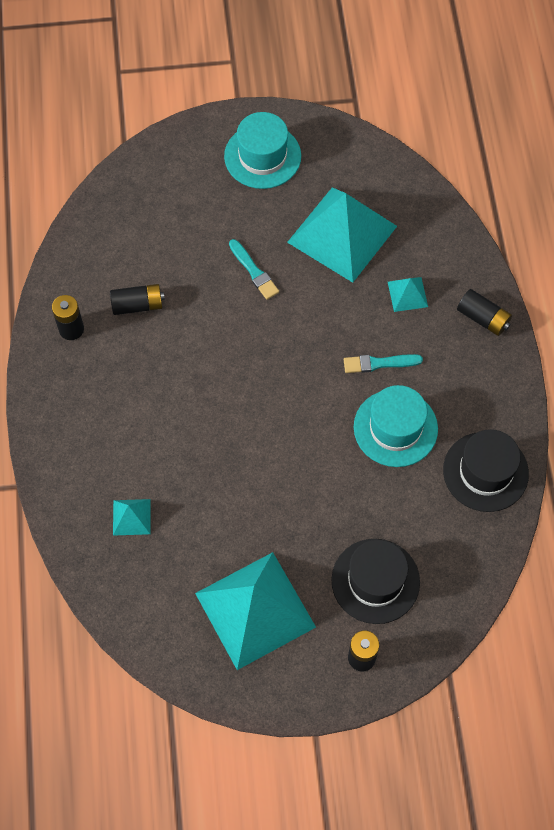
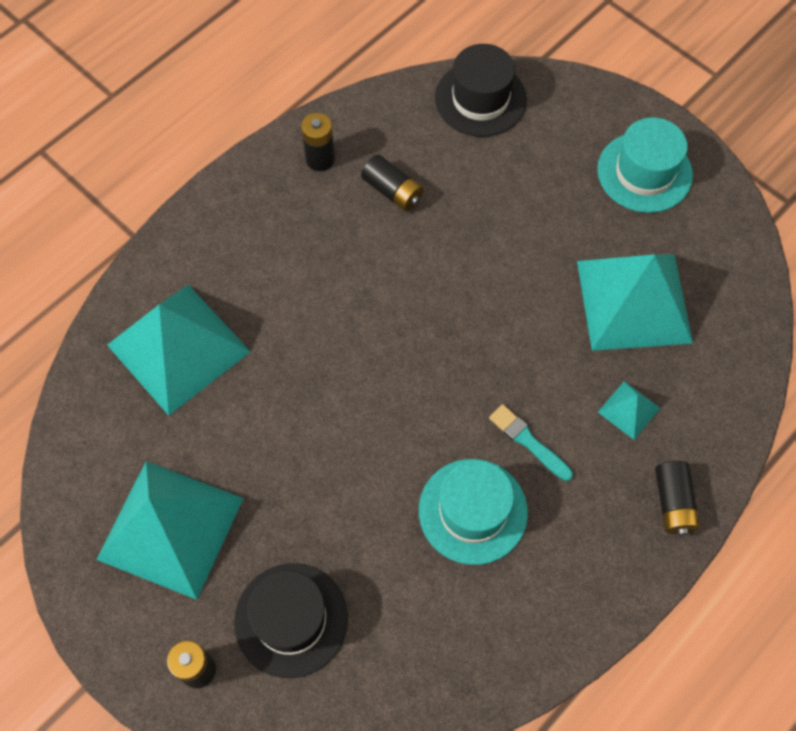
camera: 50 degrees right, 0 degrees up
(131, 517) = (178, 348): turquoise pyramid -> turquoise pyramid, size x2.33
(254, 271) = (518, 257): turquoise brush -> none
(485, 472) = (504, 638): black hat -> black hat (480, 99)

